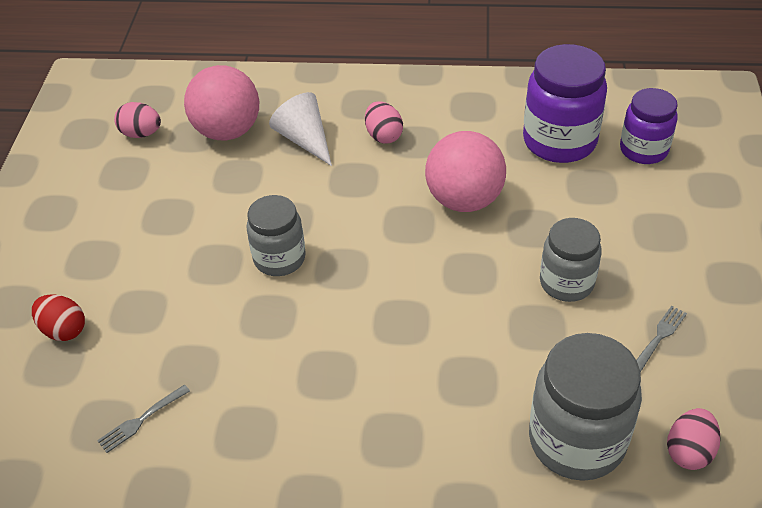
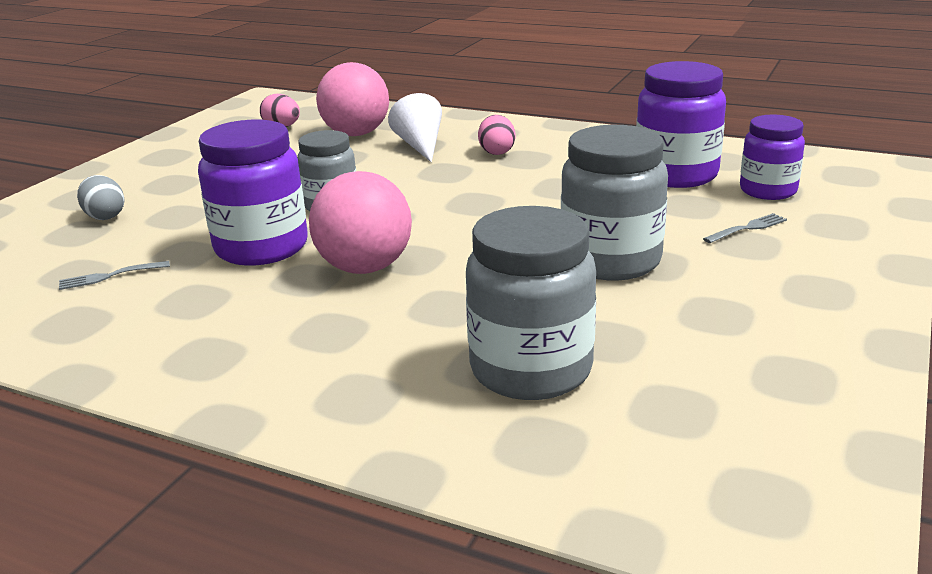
camera: 20 degrees right, 20 degrees down
(64, 330) = (105, 216): red egg -> grey egg
(257, 340) = (261, 248): none -> purple jar
(464, 200) = (544, 196): pink ball -> pink ball (365, 268)
(566, 283) = (610, 261): grey jar -> grey jar, size x1.55
(659, 337) = (691, 314): grey fork -> grey fork (747, 228)
(689, 451) = (665, 405): pink egg -> none

